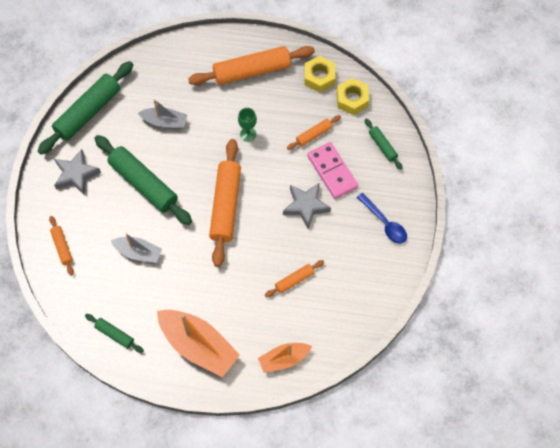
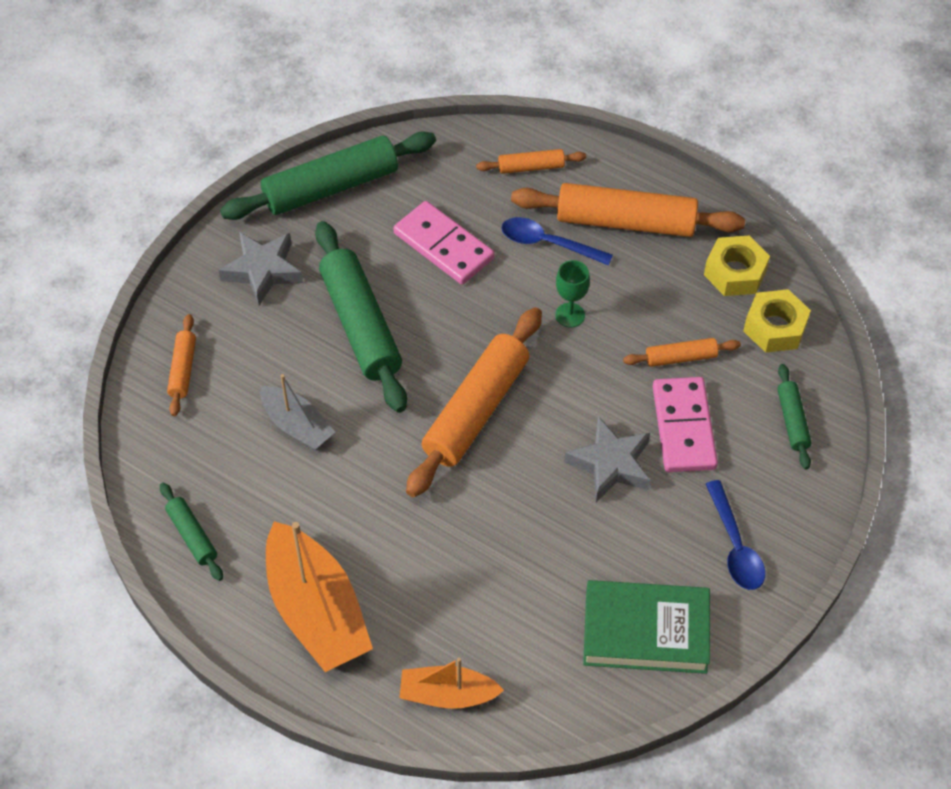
camera: 25 degrees right, 10 degrees down
(165, 122) = (443, 246): grey boat -> pink domino
(218, 99) = (548, 243): none -> blue spoon
(294, 280) = (531, 574): orange rolling pin -> orange rolling pin (531, 167)
(362, 285) = (645, 631): none -> green book

